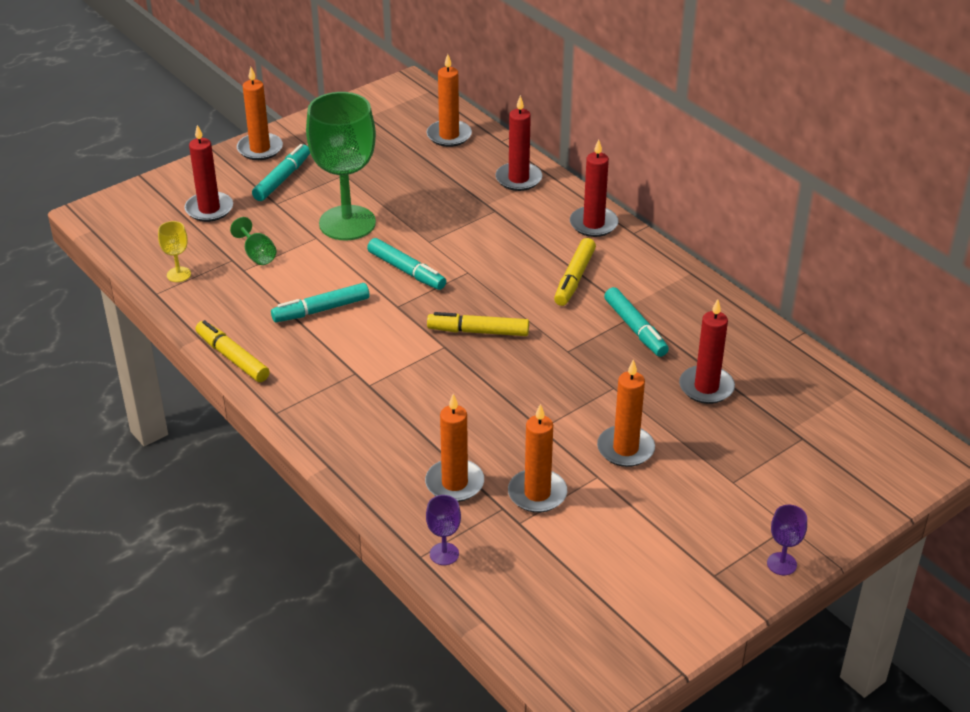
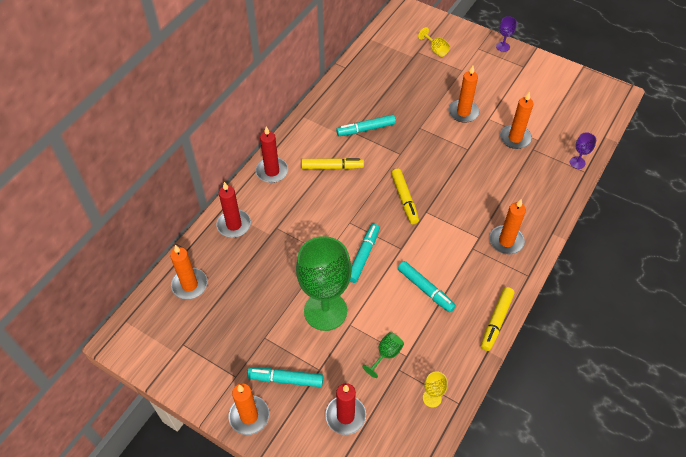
camera: 110 degrees left, 15 degrees up
(454, 483) = (529, 173): orange candle -> orange candle (506, 241)
(635, 328) = (366, 129): turquoise marker -> turquoise marker turned 150 degrees counterclockwise
(706, 387) = (399, 91): red candle -> none
(801, 464) = (435, 50): none -> yellow goblet

